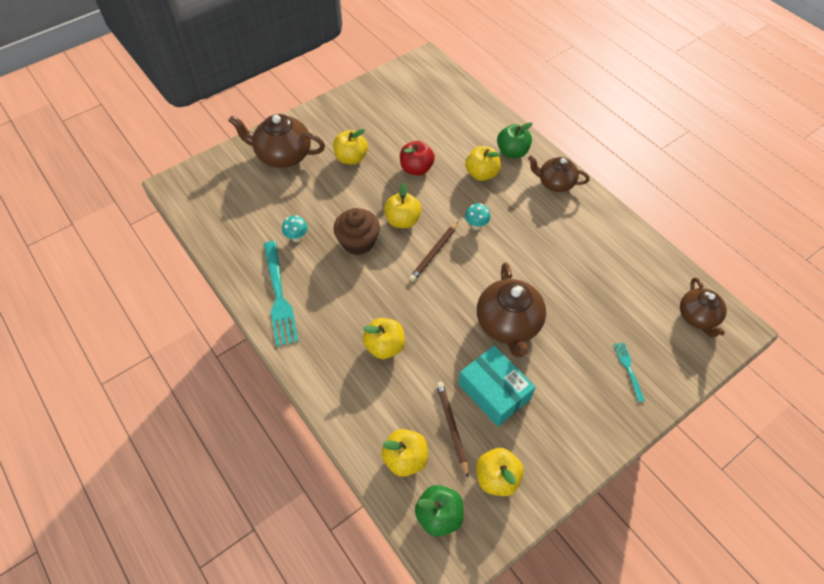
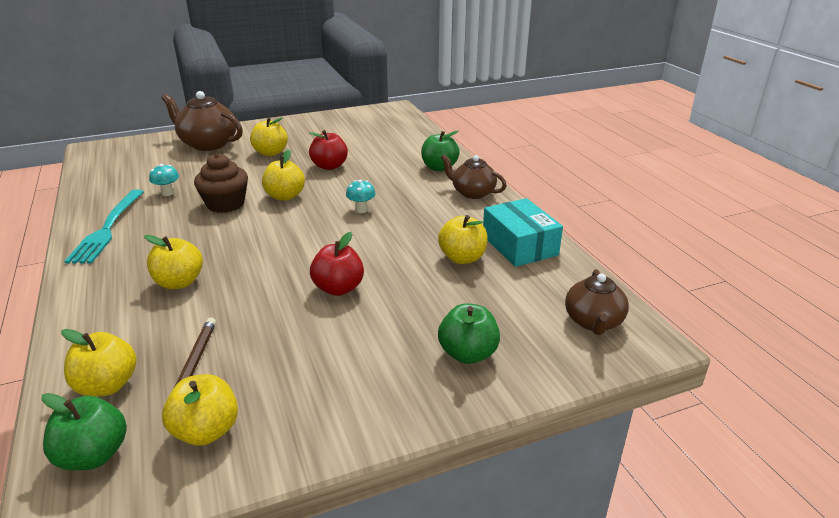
camera: 15 degrees right, 25 degrees down
(434, 253) = (298, 222): brown pencil -> none
(481, 174) = (395, 177): yellow apple -> yellow apple (462, 258)
(494, 391) = (274, 343): turquoise box -> turquoise box (519, 245)
(508, 324) = (338, 288): brown teapot -> red apple
(628, 368) = (468, 354): turquoise fork -> green apple

